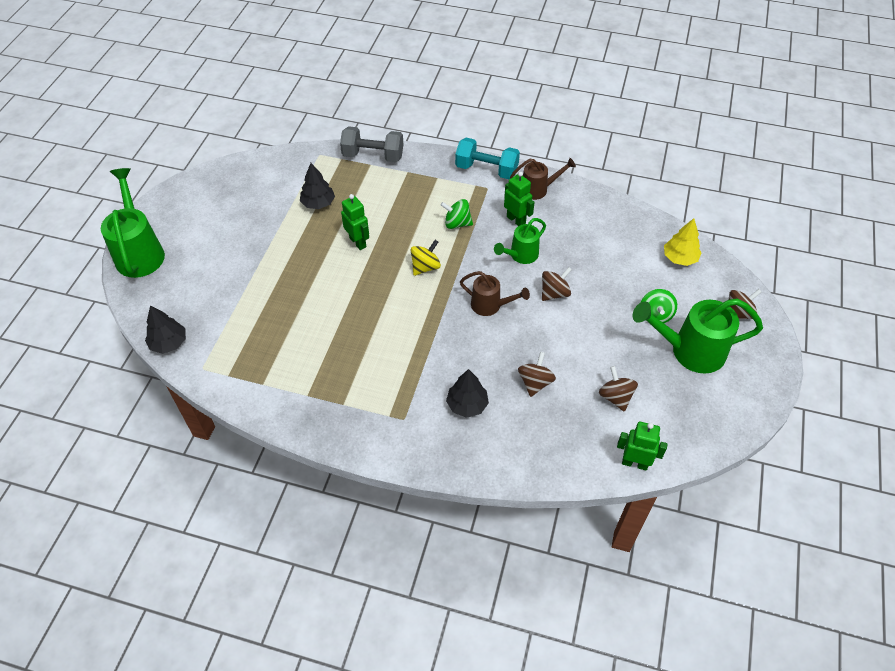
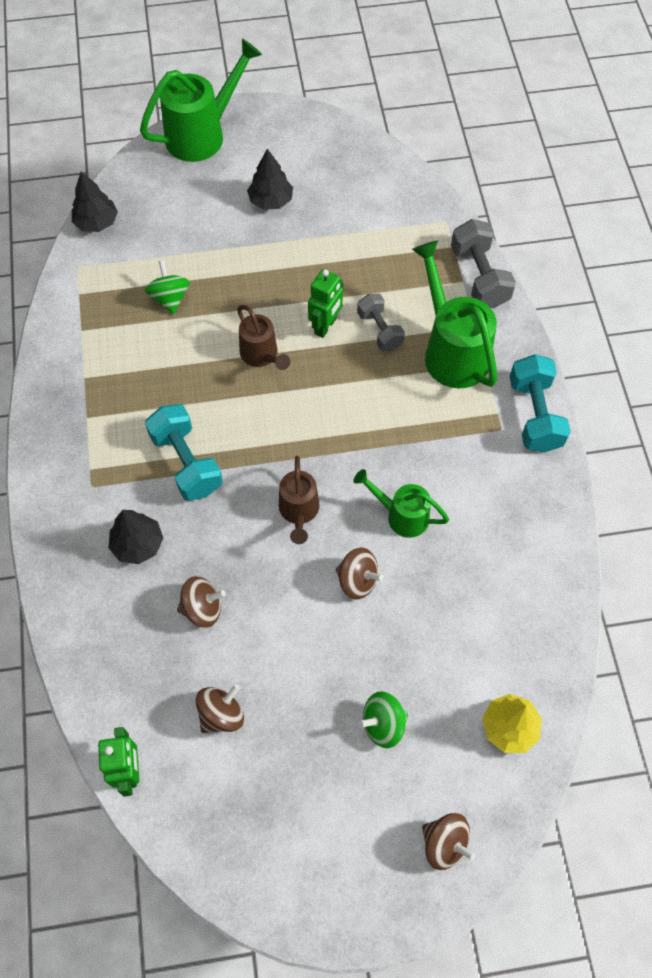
camera: 65 degrees right, 10 degrees up
(318, 203) = (364, 258): black tree -> black tree (270, 201)
(380, 216) = (380, 330): none -> grey dumbbell
(418, 355) = (186, 463): none -> turquoise dumbbell
(425, 267) = (324, 414): yellow spinning top -> none
(457, 223) = (416, 419): green spinning top -> green spinning top (170, 298)
(516, 220) = (462, 486): green robot -> none
(538, 189) = (535, 492): brown watering can -> brown watering can (261, 355)
(690, 351) = (342, 791): green watering can -> green watering can (452, 351)

